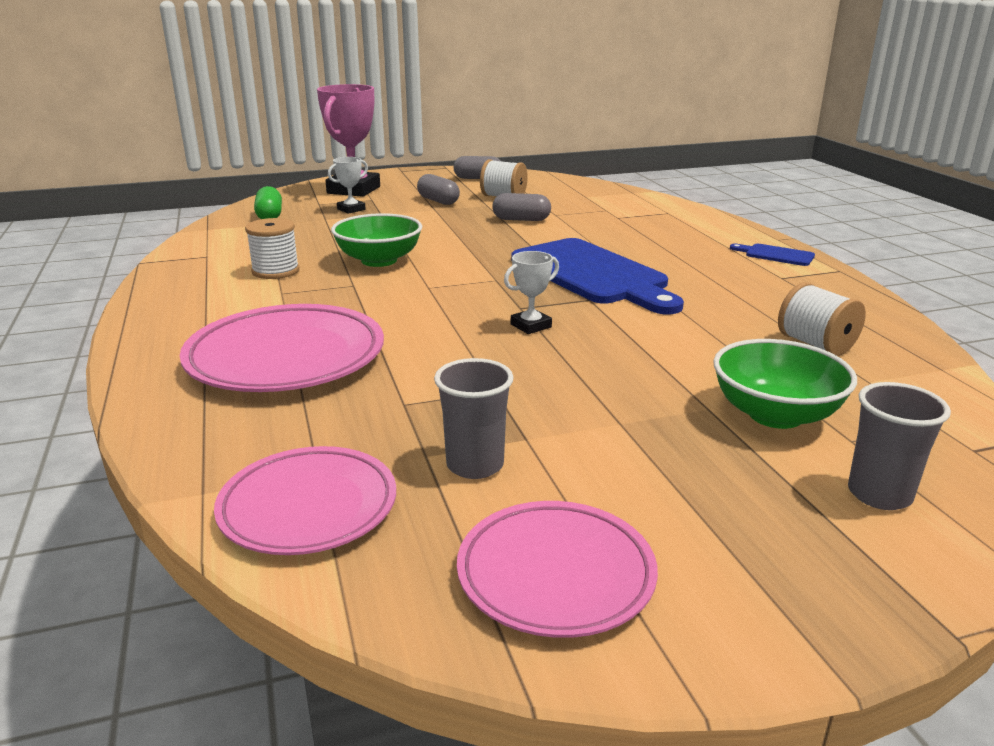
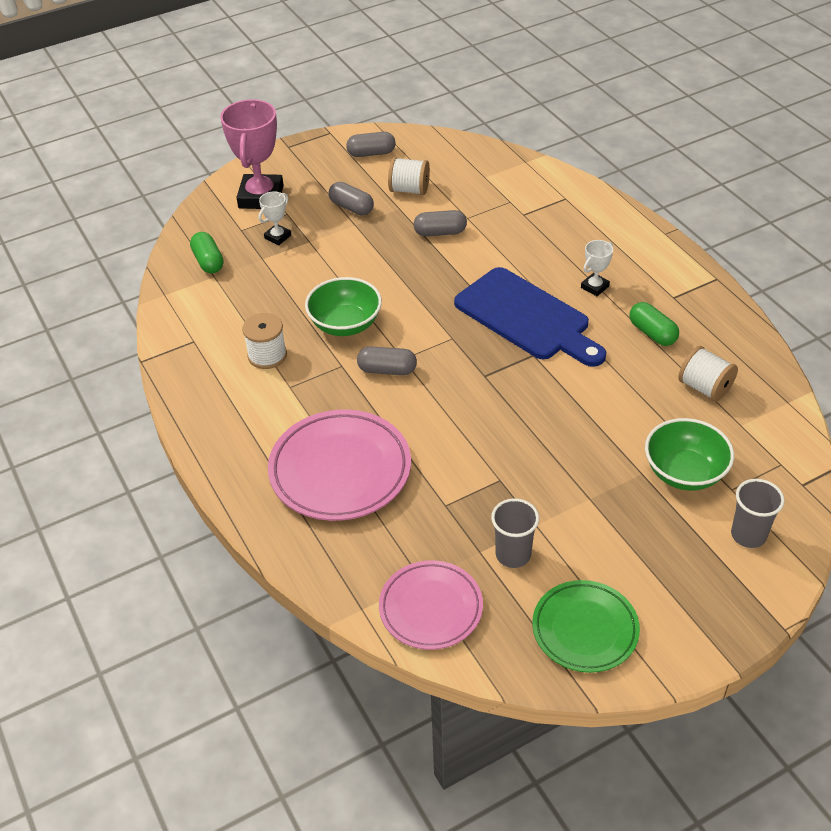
camera: 10 degrees left, 20 degrees up
(404, 292) = (387, 370): none -> grey capsule
(531, 326) = (500, 399): white trophy -> white trophy (595, 287)
(555, 574) = (585, 629): pink plate -> green plate
(749, 298) = (652, 333): none -> green capsule
(776, 255) = (666, 262): blue cutting board -> none

